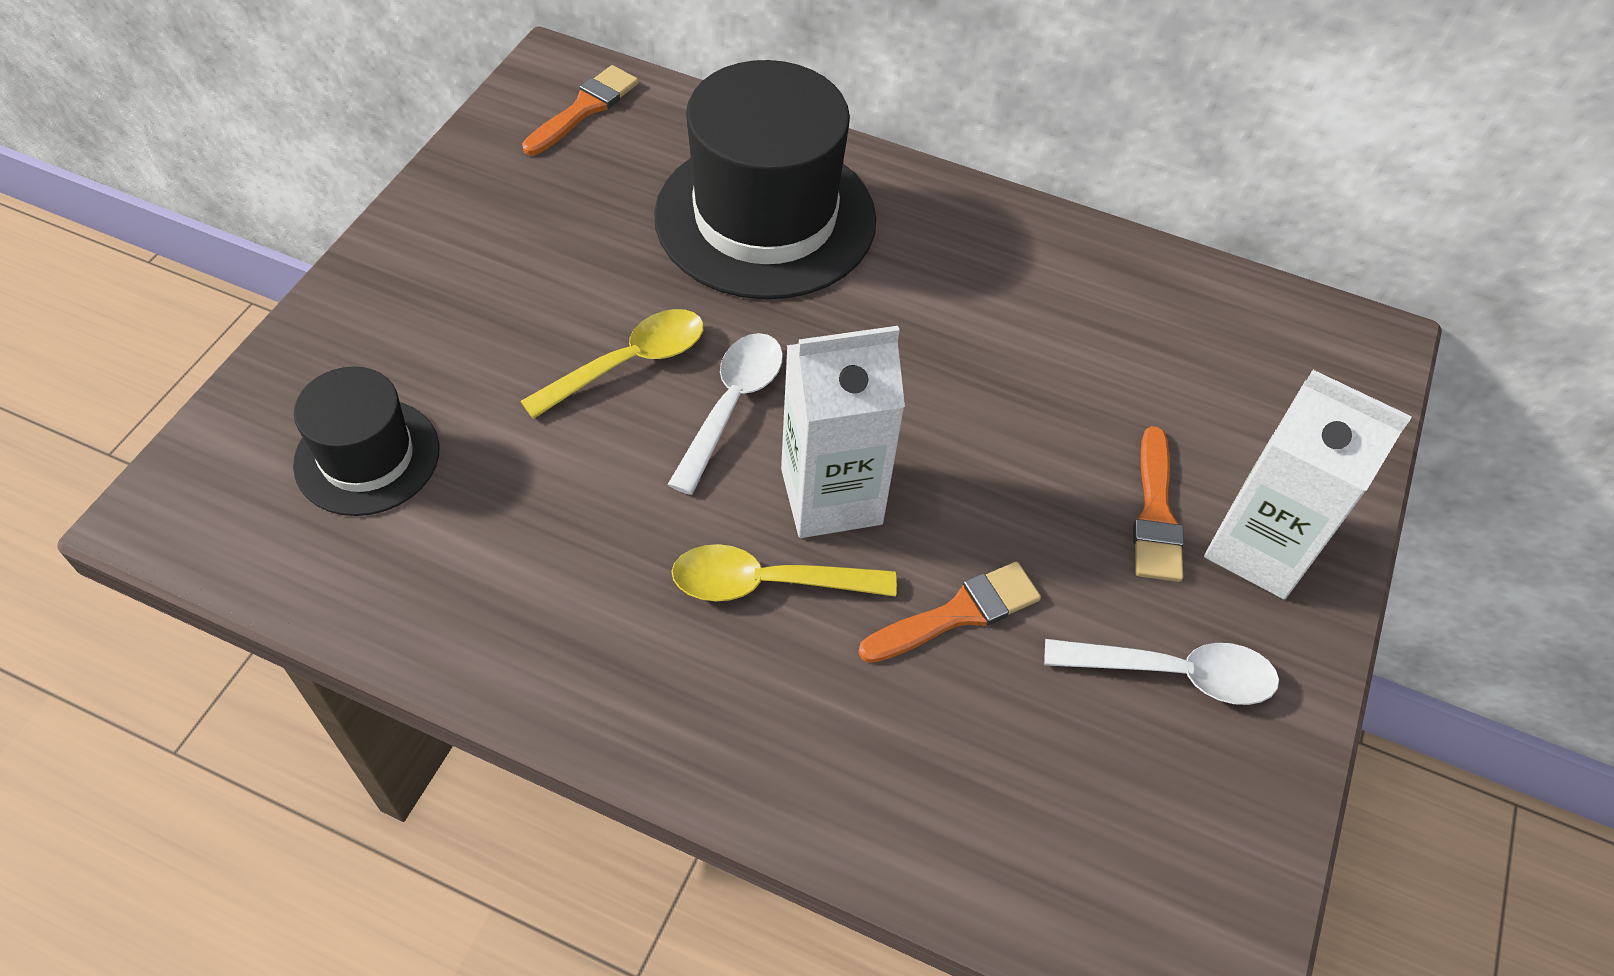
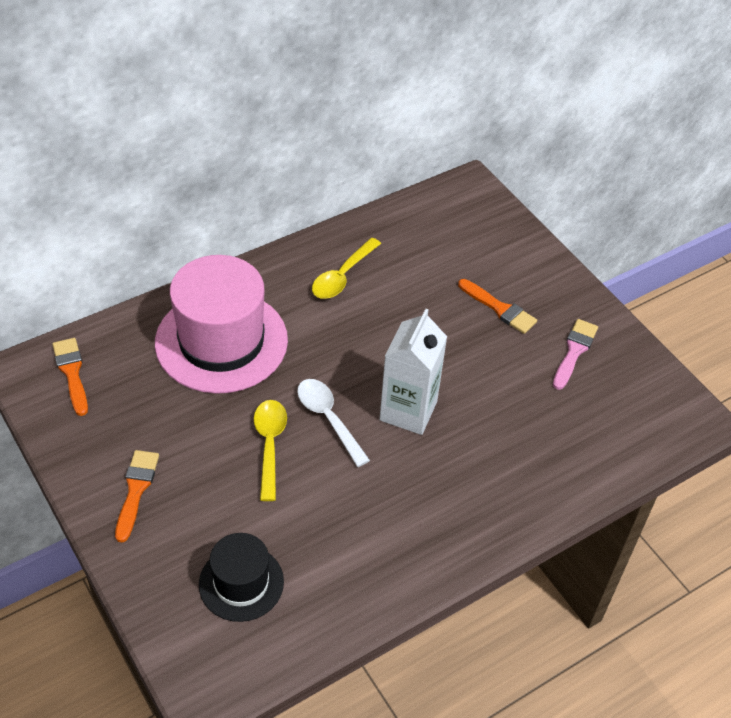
camera: 55 degrees left, 5 degrees down
(765, 217) = (221, 341): black hat -> pink hat
(767, 583) = (436, 459): yellow spoon -> yellow spoon (342, 276)
(958, 613) = (499, 402): orange brush -> orange brush (136, 490)
(1174, 673) = (574, 351): white spoon -> pink brush
(1259, 548) = (539, 288): white carton -> none

